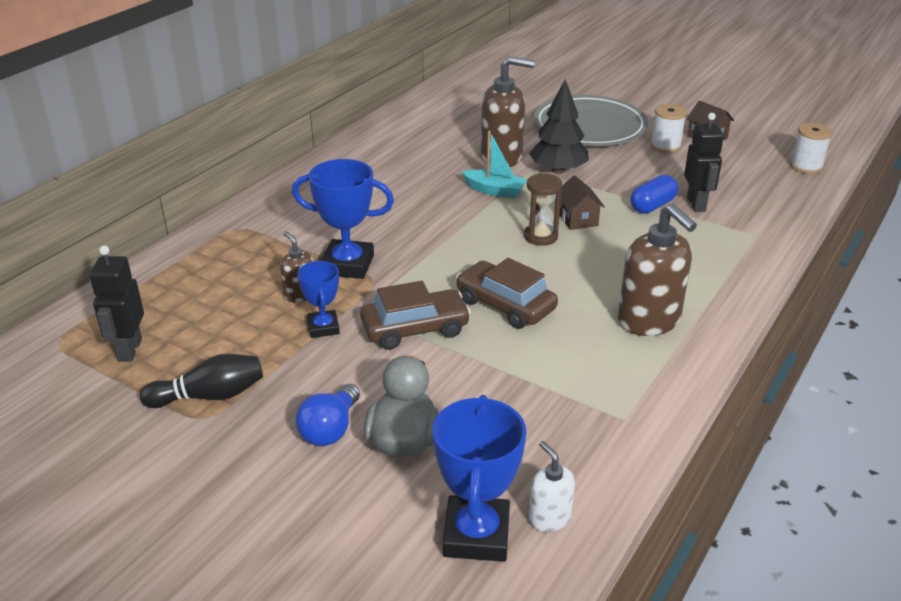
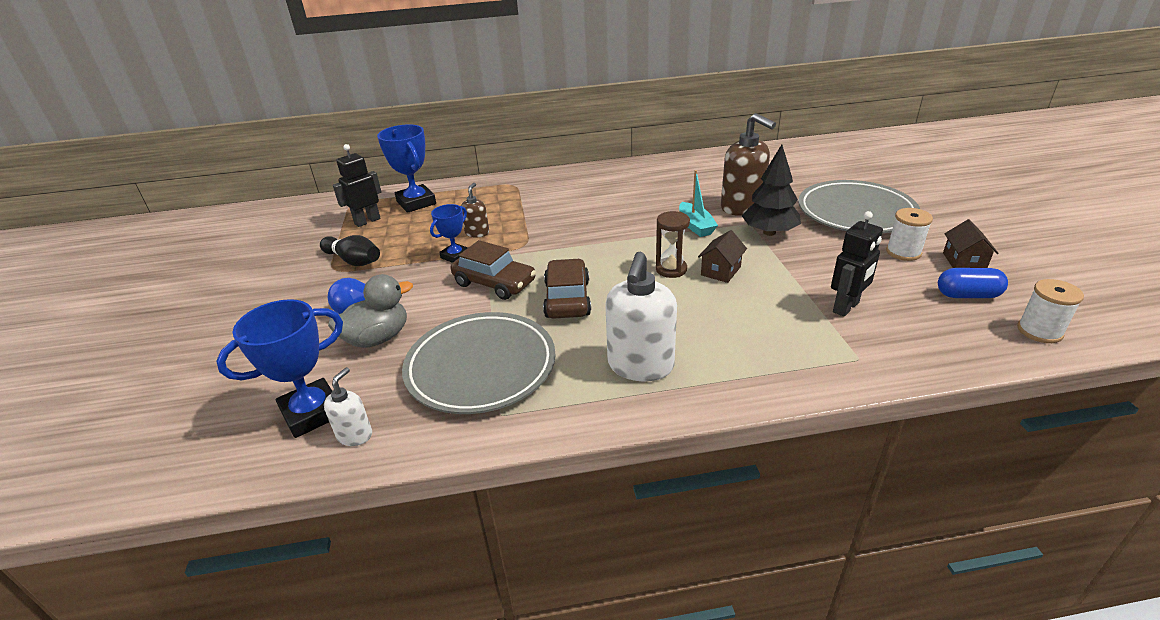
camera: 50 degrees right, 0 degrees up
(347, 265) = (527, 229): blue trophy -> blue trophy (416, 203)
(543, 399) = (481, 367): none -> grey plate
(649, 321) = (640, 366): brown soap dispenser -> white soap dispenser
(652, 206) = (801, 290): blue capsule -> blue capsule (967, 295)

